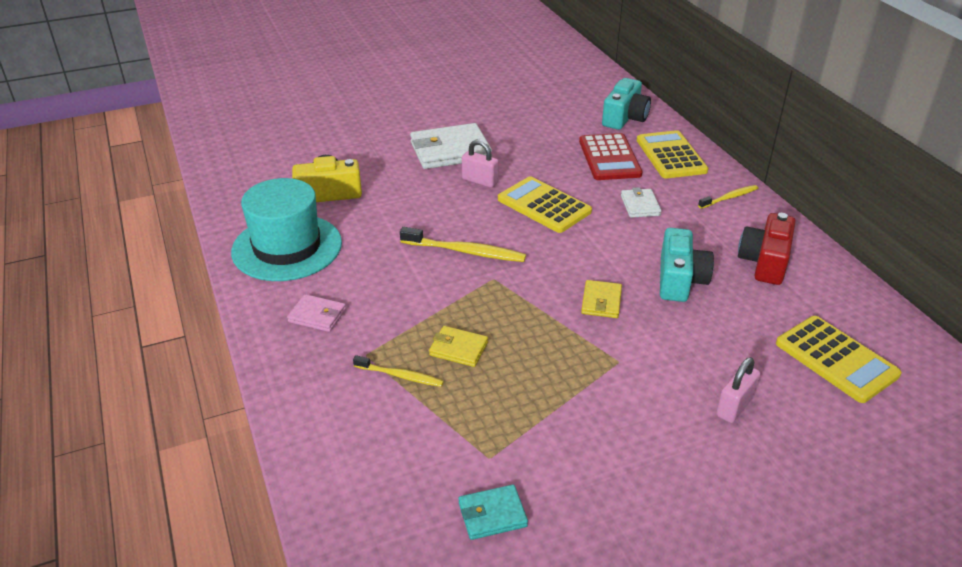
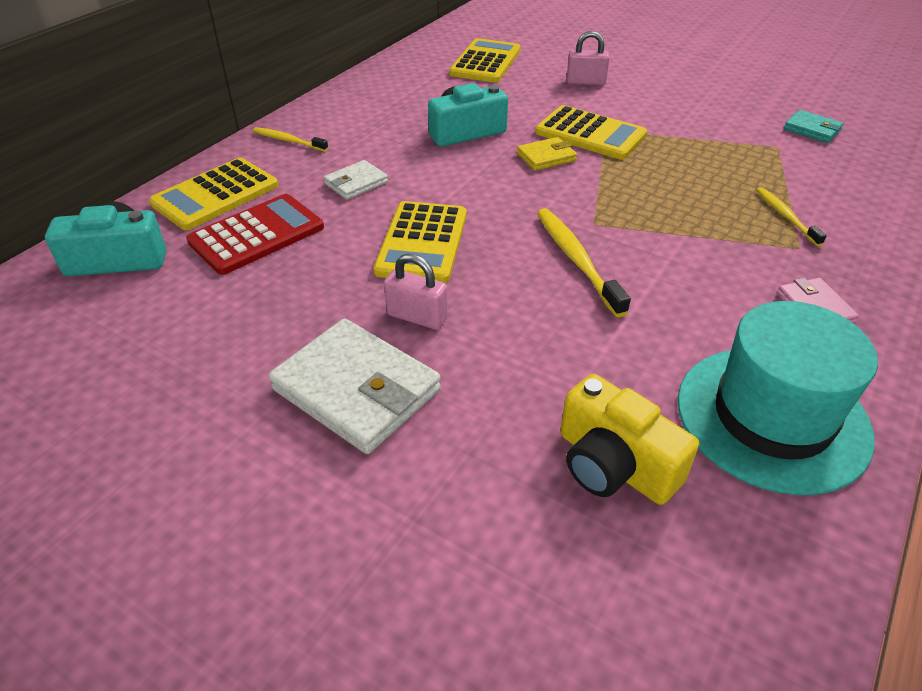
camera: 125 degrees left, 5 degrees up
(458, 349) = (710, 201): yellow wallet -> none
(480, 181) = (417, 317): pink padlock -> pink padlock turned 60 degrees counterclockwise
(619, 346) = (590, 134): none -> yellow calculator
(764, 262) = (390, 104): red camera -> none

